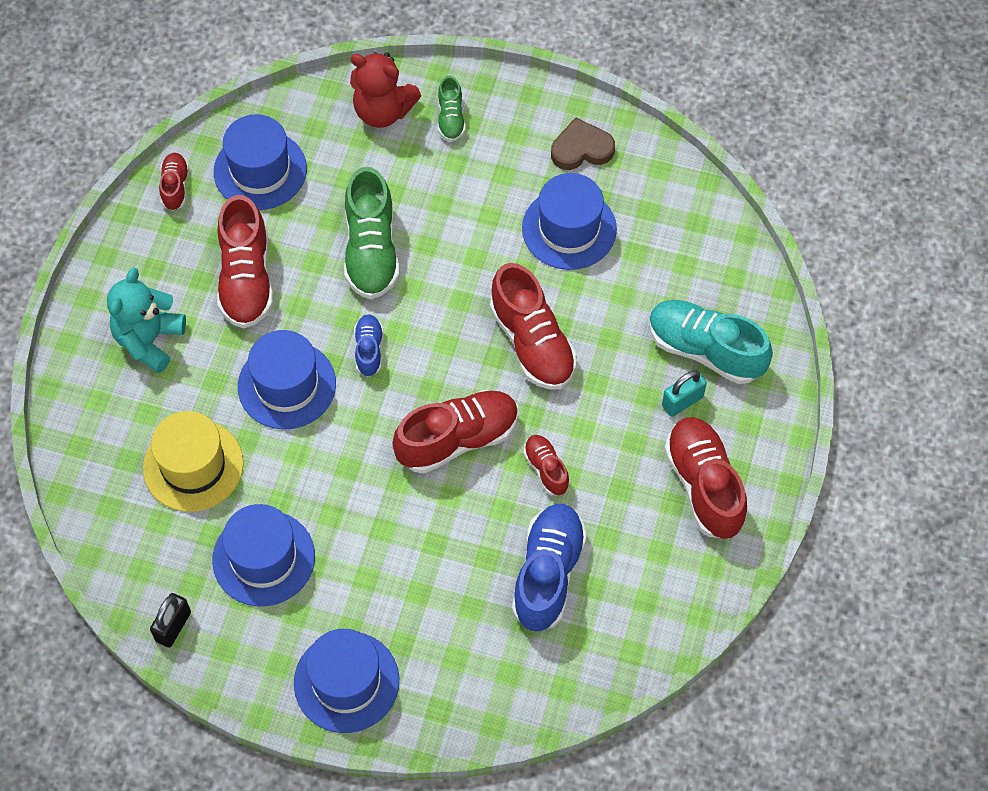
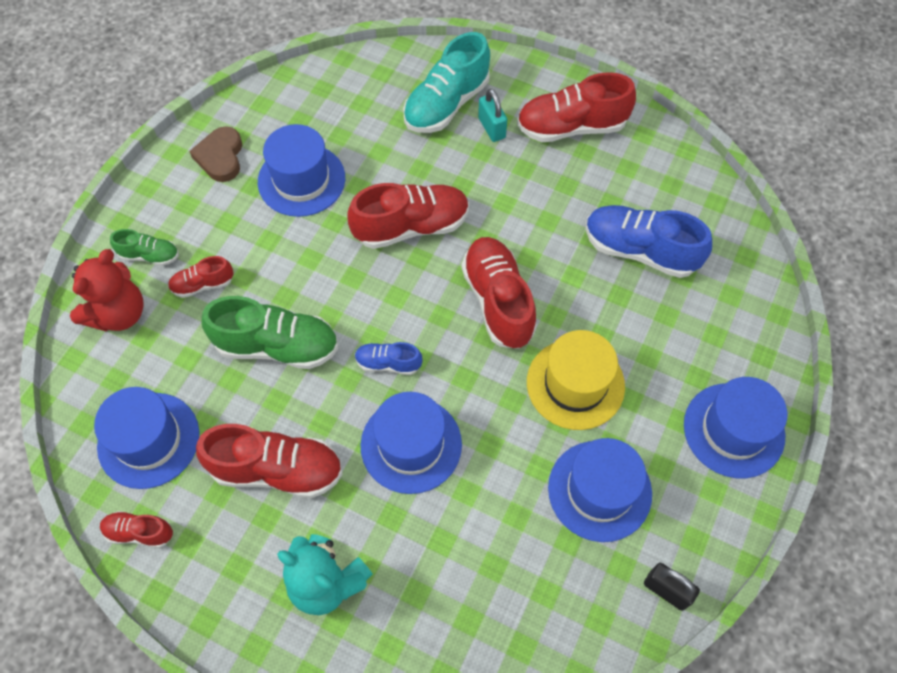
camera: 80 degrees left, 0 degrees up
(193, 465) = (486, 549): yellow hat -> yellow hat (575, 384)
(546, 469) = (539, 236): red shoe -> red shoe (203, 284)

